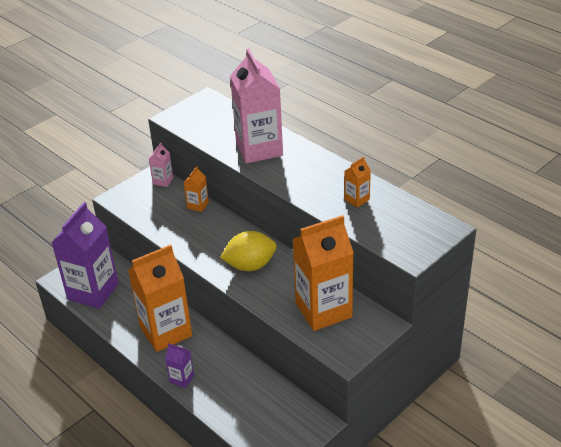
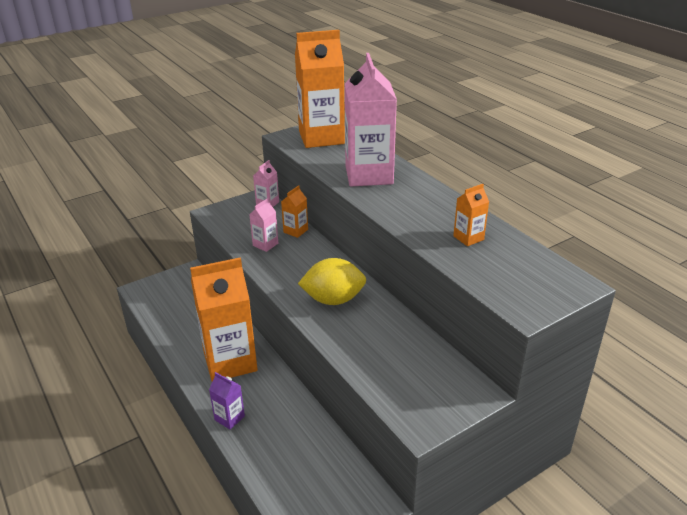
camera: 10 degrees right, 5 degrees down
(93, 291) = (169, 307): purple carton -> none
(175, 223) = (265, 244): none -> pink carton
(323, 310) = (406, 363): orange carton -> orange carton (321, 137)

